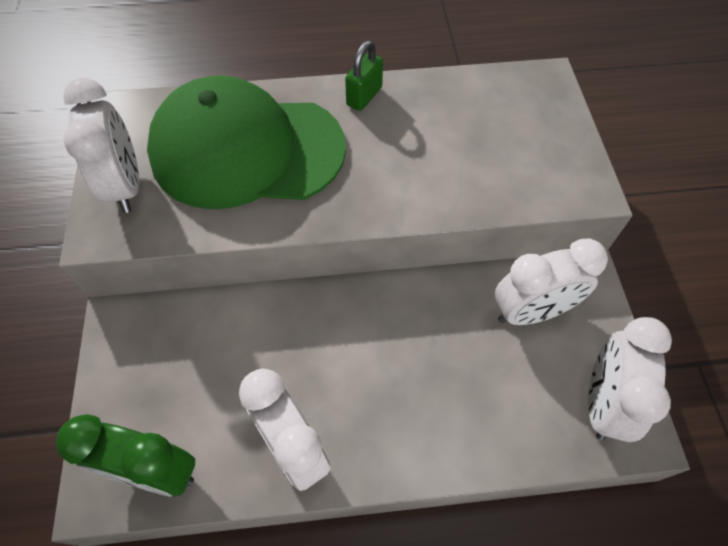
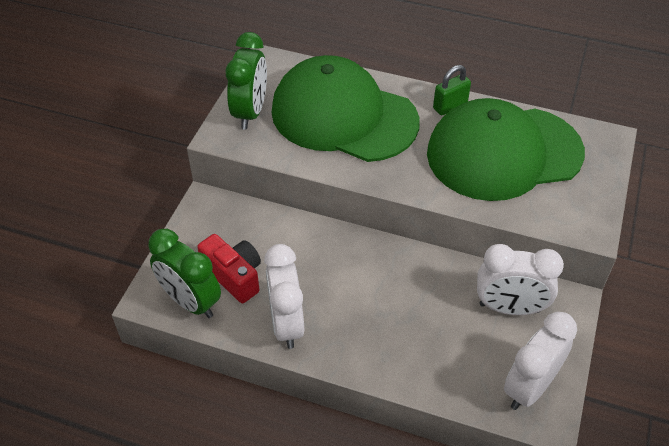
camera: 25 degrees right, 10 degrees down
(126, 186) = (250, 112): white clock -> green clock
(197, 408) = (234, 276): none -> red camera
(451, 133) = (503, 153): none -> green cap

